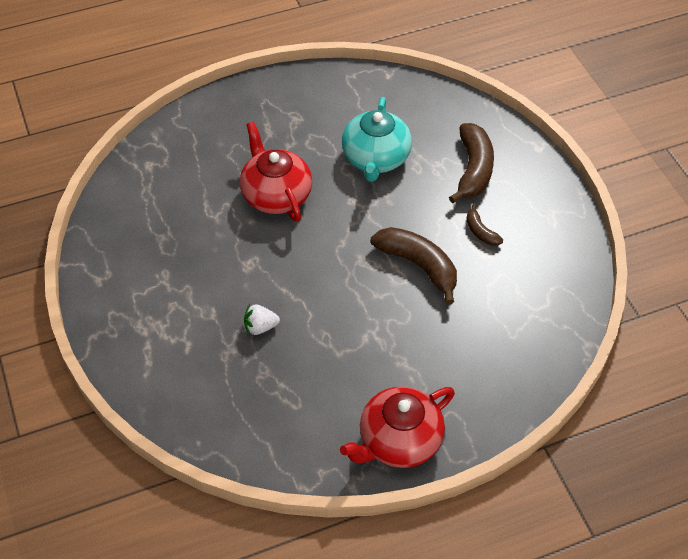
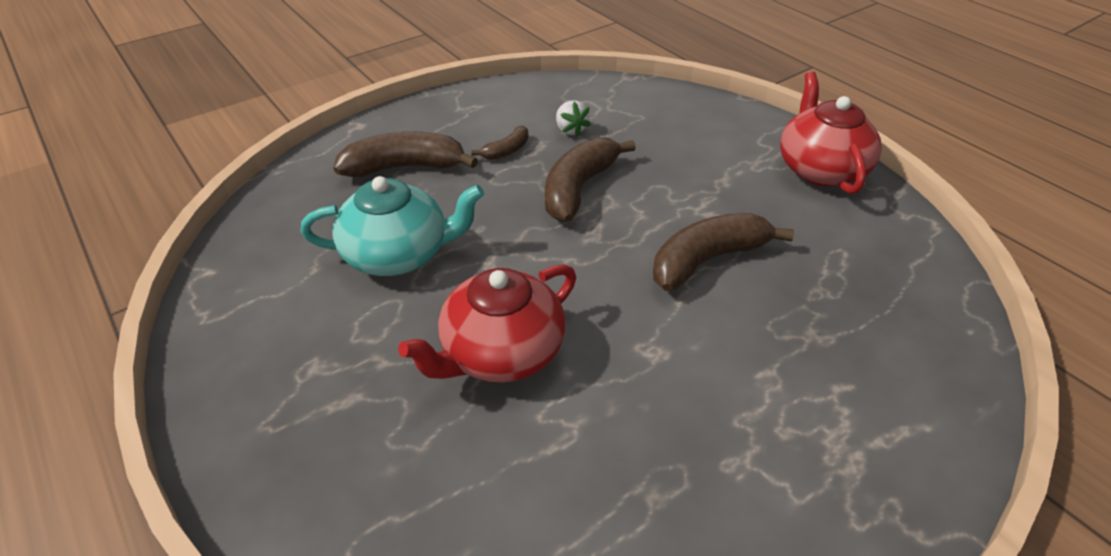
camera: 105 degrees left, 10 degrees down
(260, 327) = (755, 311): white strawberry -> white strawberry (570, 130)
(316, 318) = (707, 260): none -> brown banana
(398, 440) = (820, 169): red teapot -> red teapot turned 135 degrees counterclockwise

